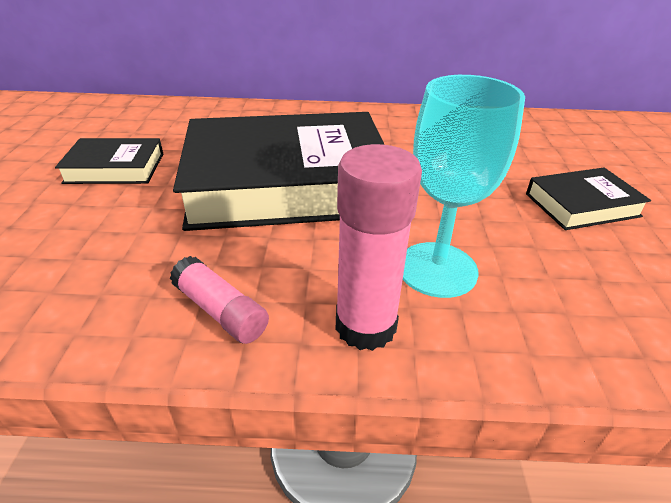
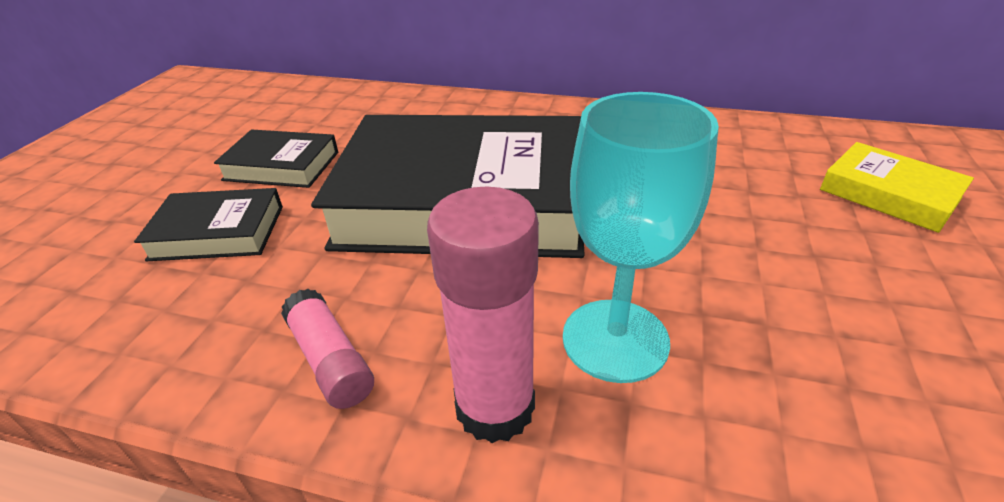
camera: 15 degrees right, 0 degrees up
(581, 205) = (856, 267): black book -> black book (218, 232)
(587, 156) = (889, 194): none -> yellow book

